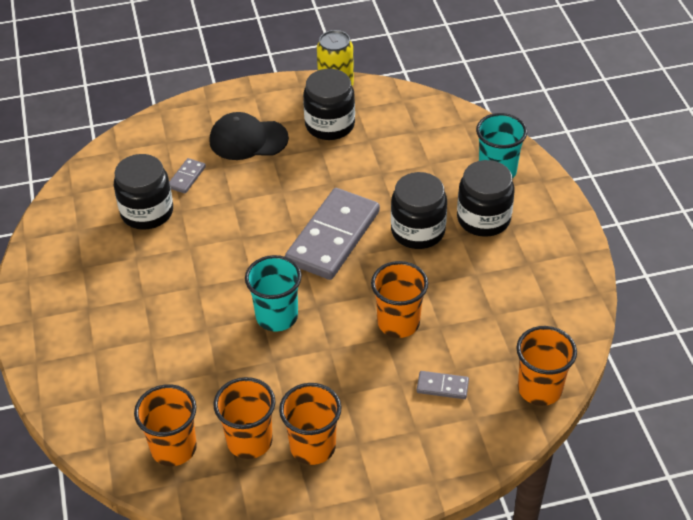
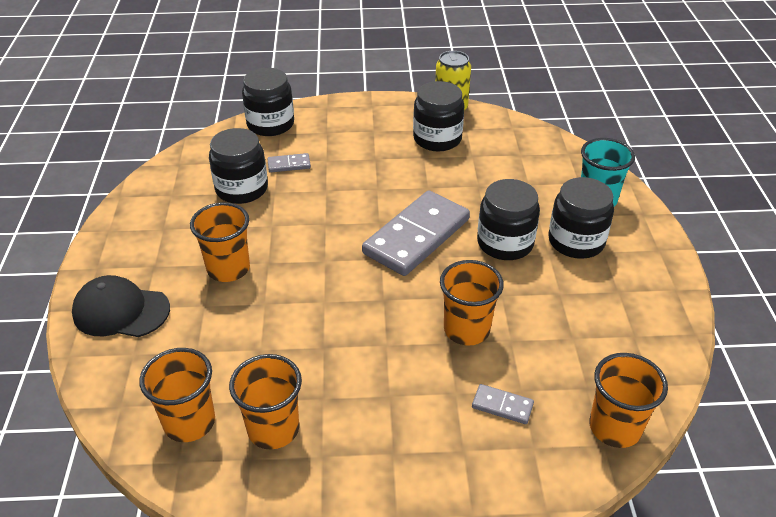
camera: 10 degrees right, 5 degrees down
(153, 132) = (270, 124): none -> black jar
(187, 177) = (289, 165): grey domino -> grey domino turned 45 degrees clockwise
(248, 140) = (356, 141): black cap -> black cap (121, 311)
(277, 316) = (339, 303): turquoise cup -> none
(313, 446) = (341, 448): orange cup -> orange cup (228, 269)

